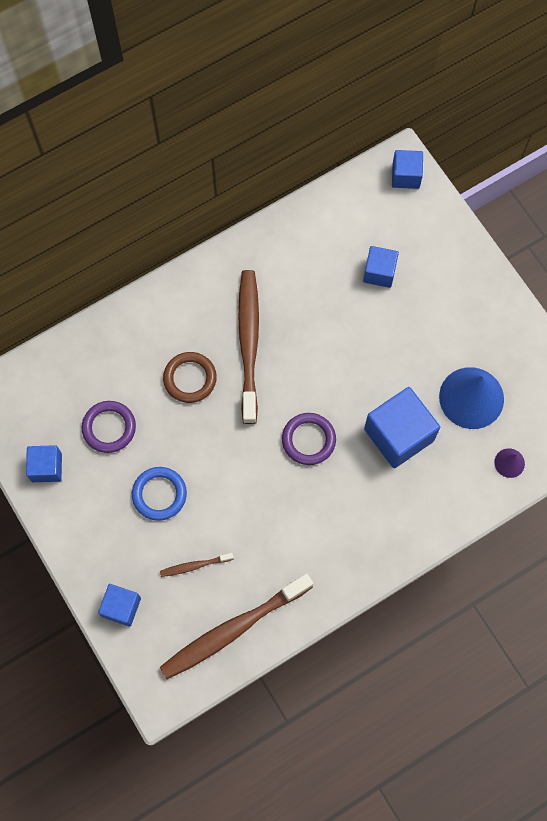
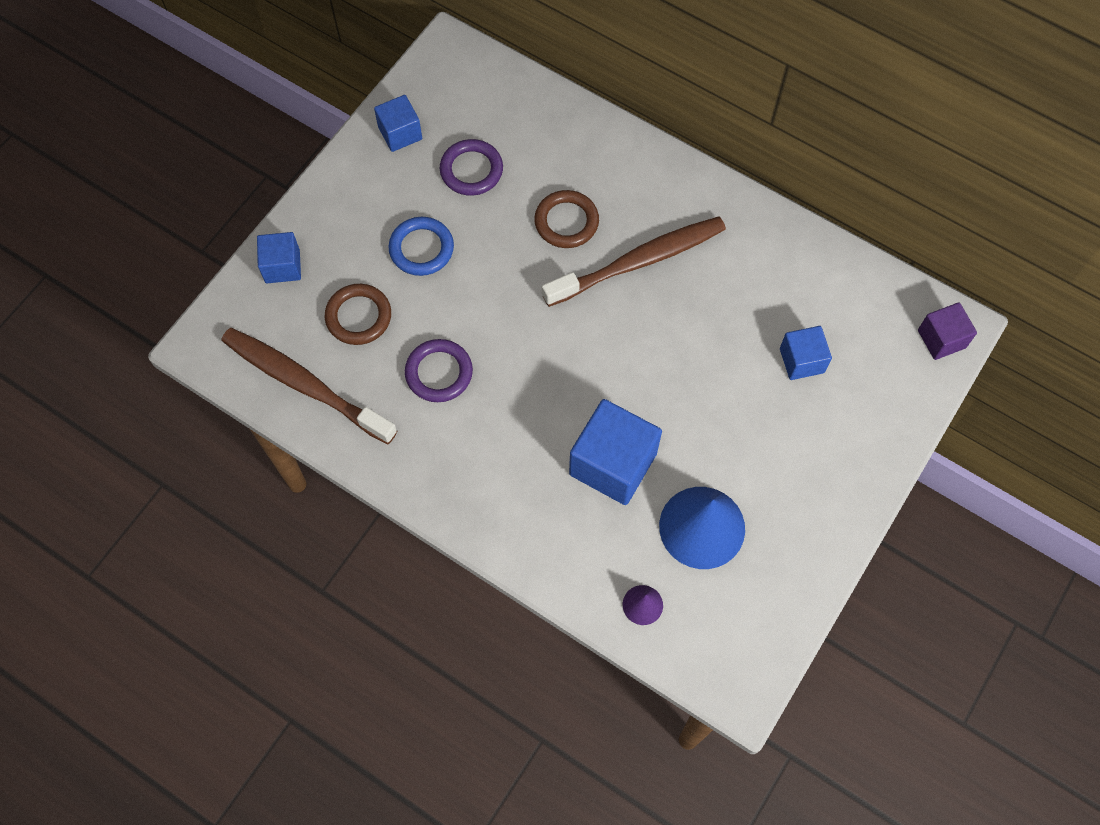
camera: 65 degrees right, 5 degrees down
(195, 566) = (358, 316): brown toothbrush -> brown ring
(308, 440) = (557, 370): purple ring -> purple ring (439, 373)
(405, 176) = (941, 339): blue cube -> purple cube

